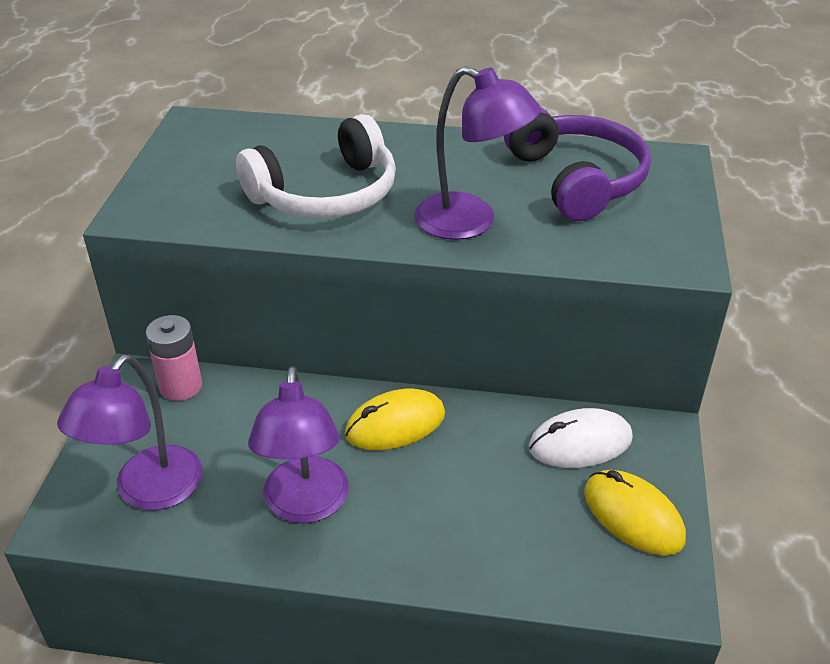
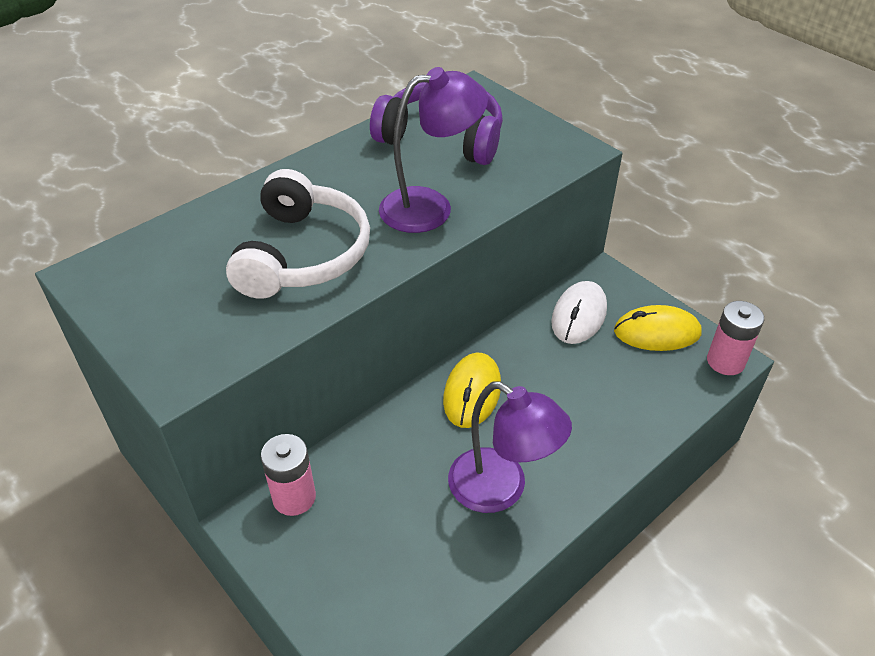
camera: 50 degrees left, 5 degrees up
(148, 492) = (393, 583): purple lamp -> none
(662, 597) = (725, 361): none -> pink battery

